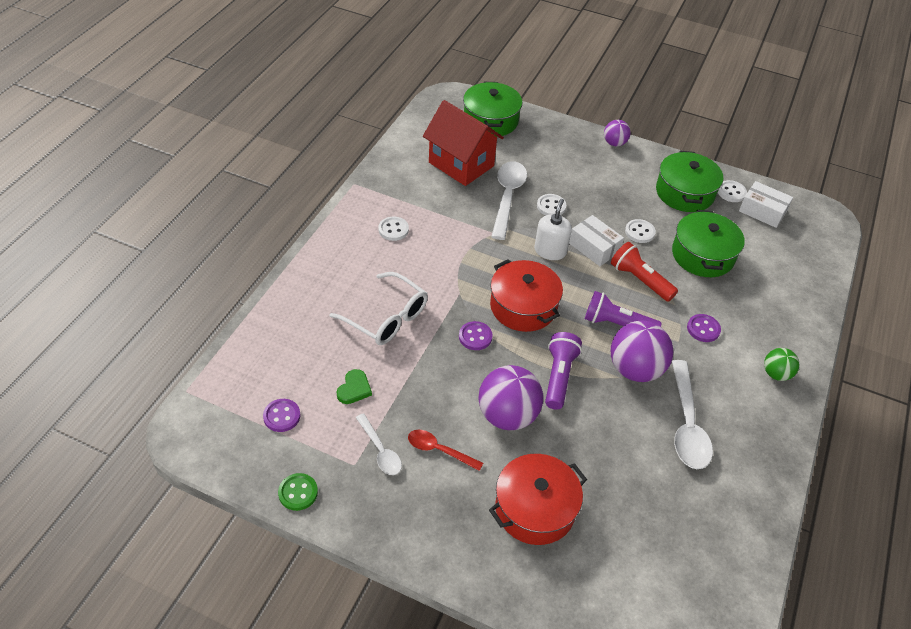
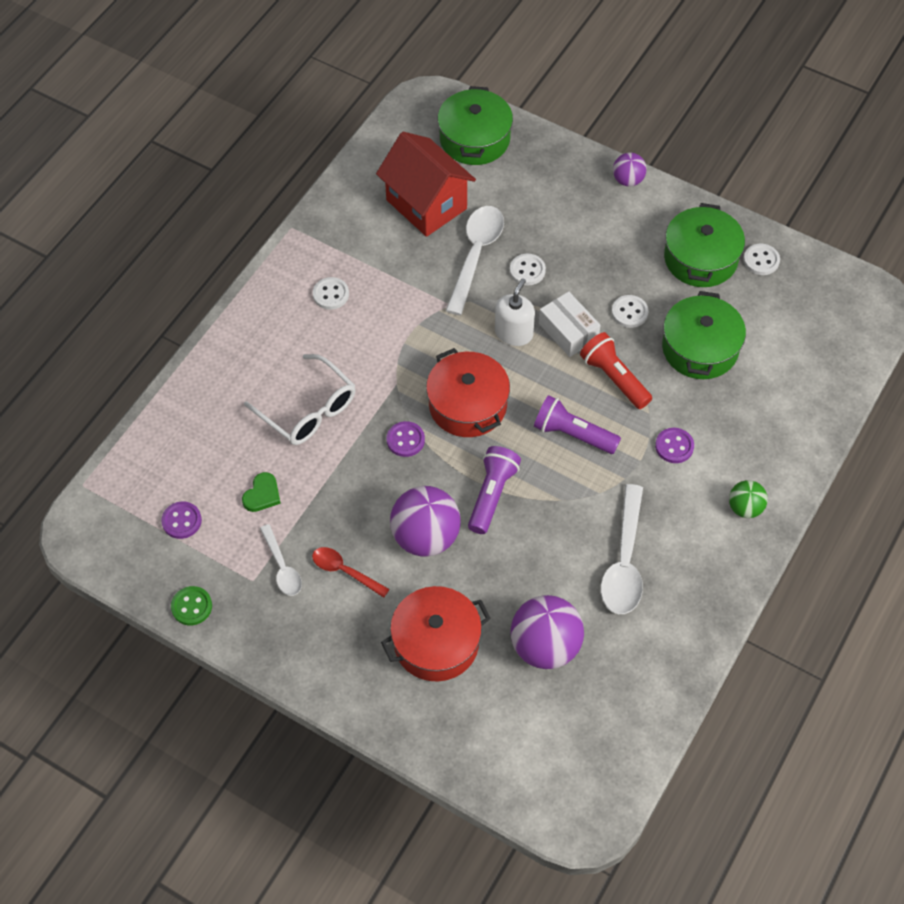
camera: 10 degrees right, 10 degrees up
(635, 369) = (581, 491): purple ball -> purple ball (545, 646)
(762, 211) = (793, 290): white box -> none

